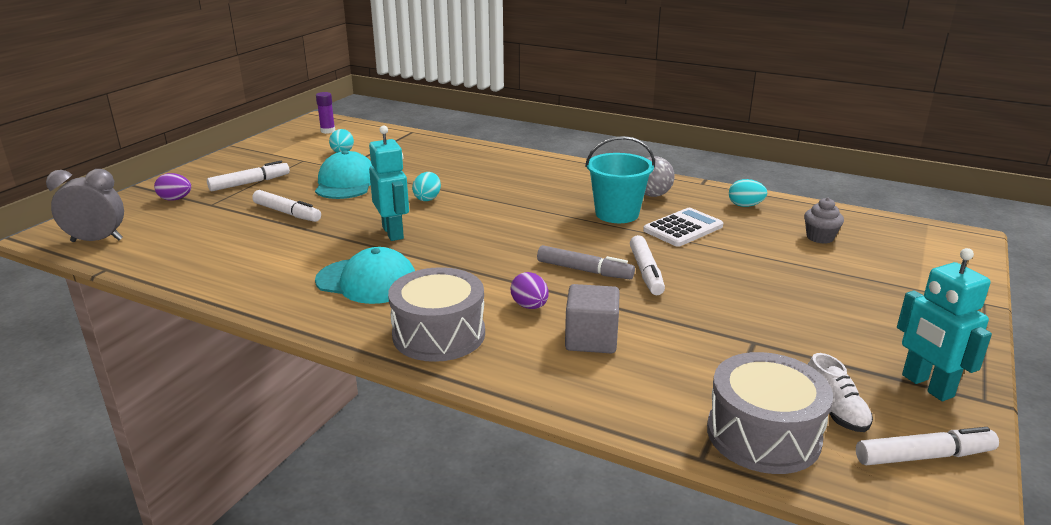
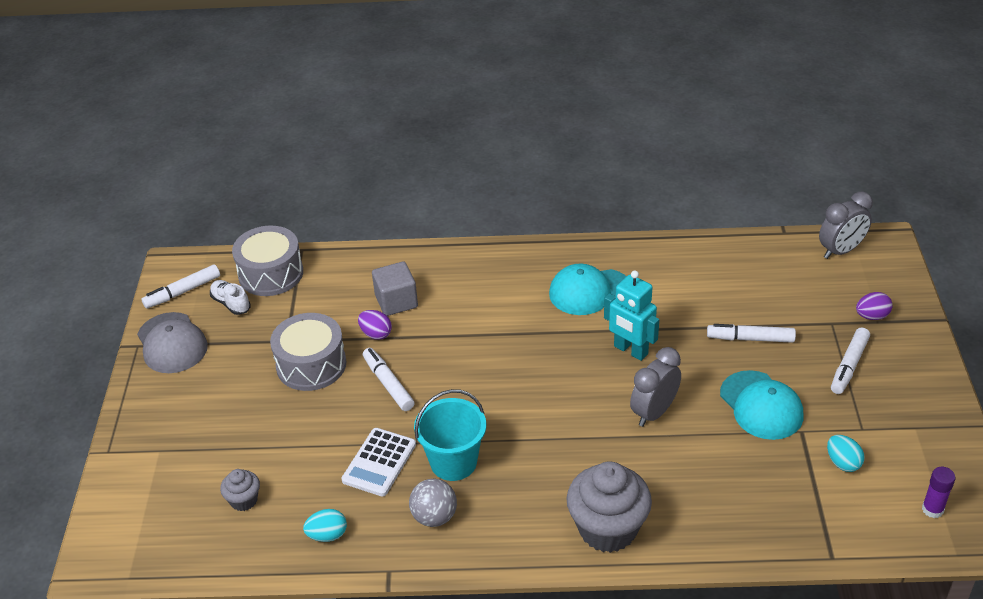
camera: 155 degrees right, 15 degrees up
(427, 198) = (654, 412): turquoise egg -> grey clock
(439, 334) = (496, 269): grey drum -> grey drum (311, 365)
(530, 165) = (607, 529): none -> grey cupcake
(530, 306) = (455, 314): purple egg -> purple egg (376, 334)
(584, 270) = (438, 366): grey marker -> none
(927, 386) = (172, 343): turquoise robot -> grey cap

